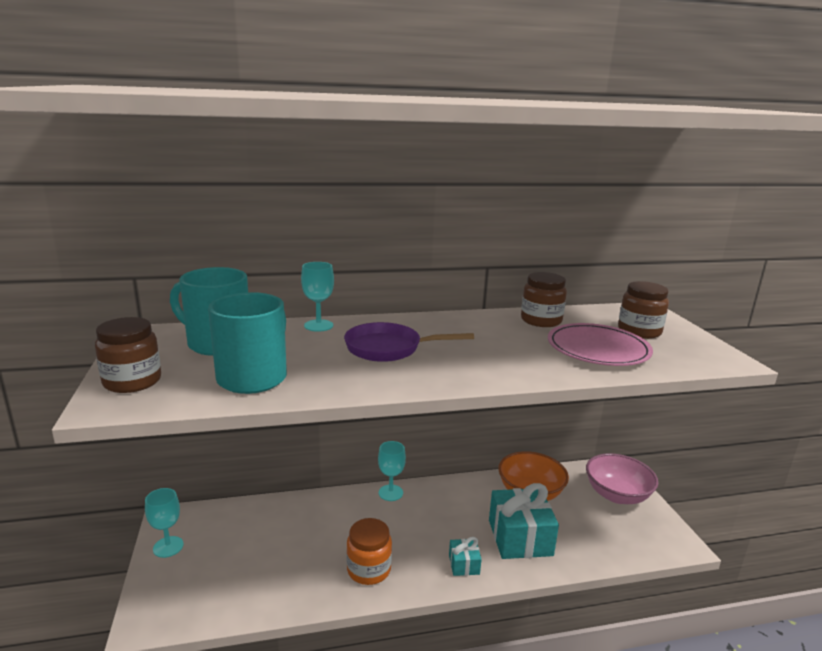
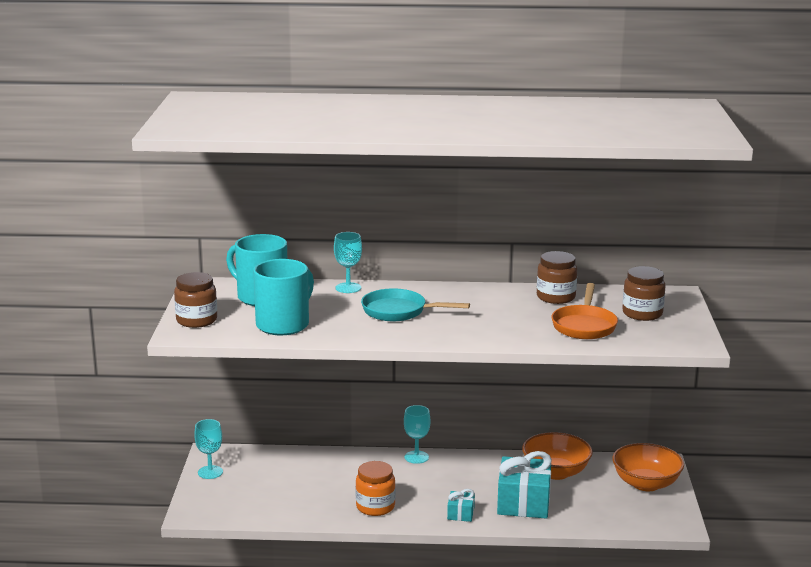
camera: 15 degrees right, 0 degrees up
(388, 348) = (398, 311): purple pan -> turquoise pan
(598, 349) = (584, 325): pink plate -> orange pan
(617, 495) = (646, 484): pink bowl -> orange bowl

